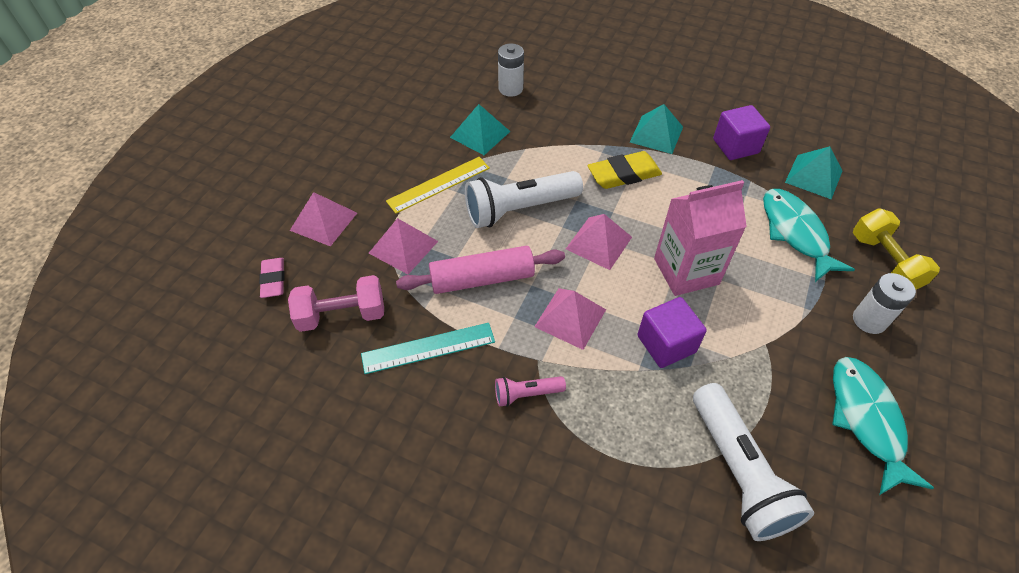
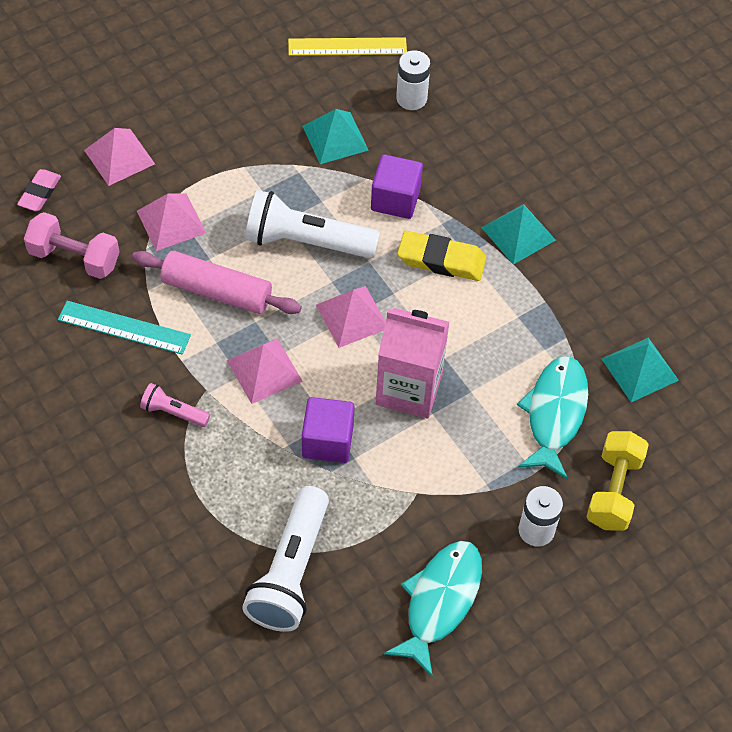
camera: 30 degrees right, 5 degrees up
(438, 184) = (251, 173): yellow ruler -> yellow ruler (347, 46)
(735, 146) = (590, 292): purple cube -> purple cube (395, 199)

